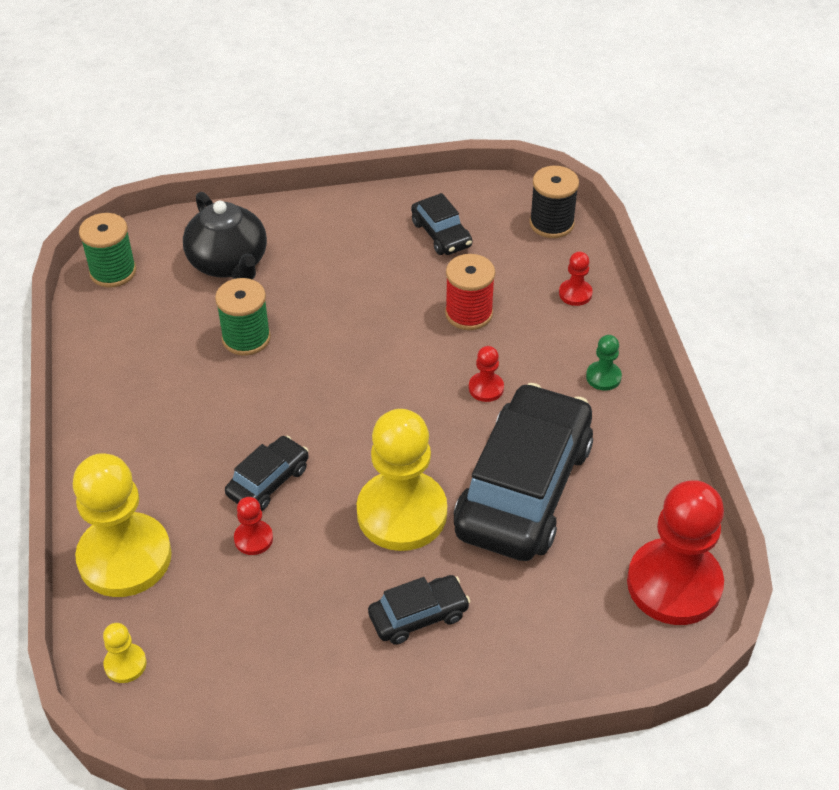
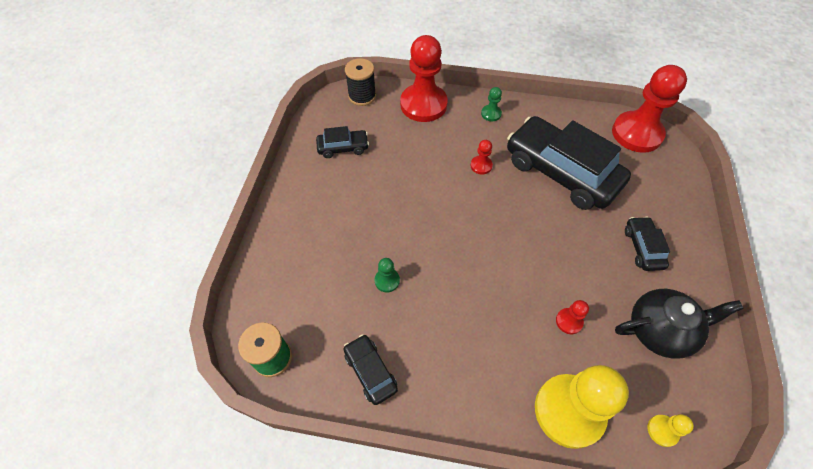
camera: 70 degrees left, 10 degrees up
(228, 263) = (306, 273): black teapot -> black teapot (660, 330)
(246, 338) = (387, 281): green spool -> green pawn
(268, 481) = (522, 300): black car -> black car (370, 371)
(402, 513) = (566, 234): yellow pawn -> none
(469, 313) = (418, 155): red spool -> none
(575, 294) = (423, 104): red pawn -> red pawn, size x2.37

